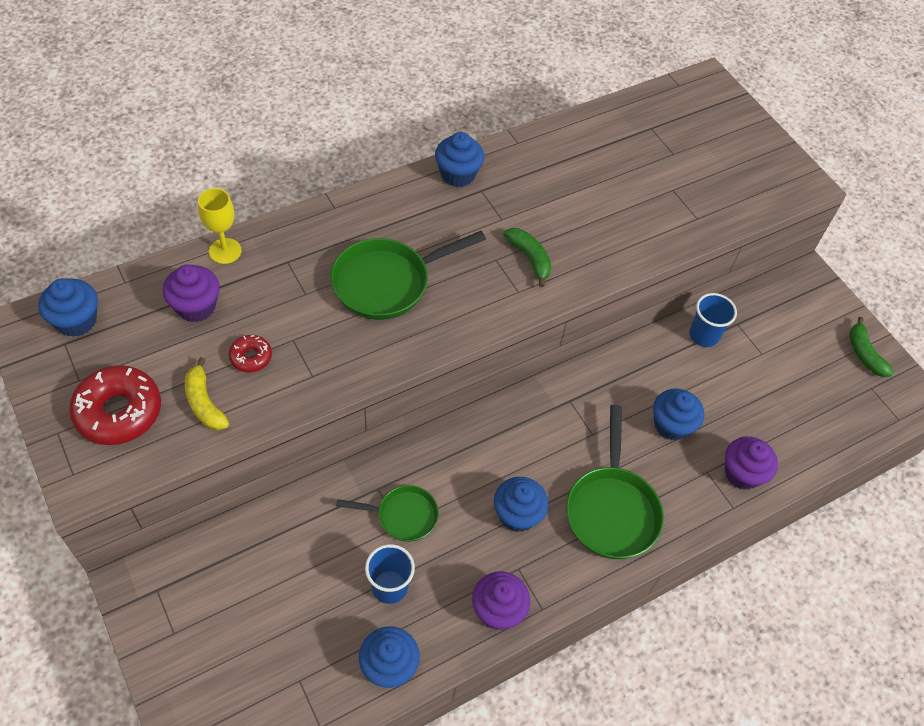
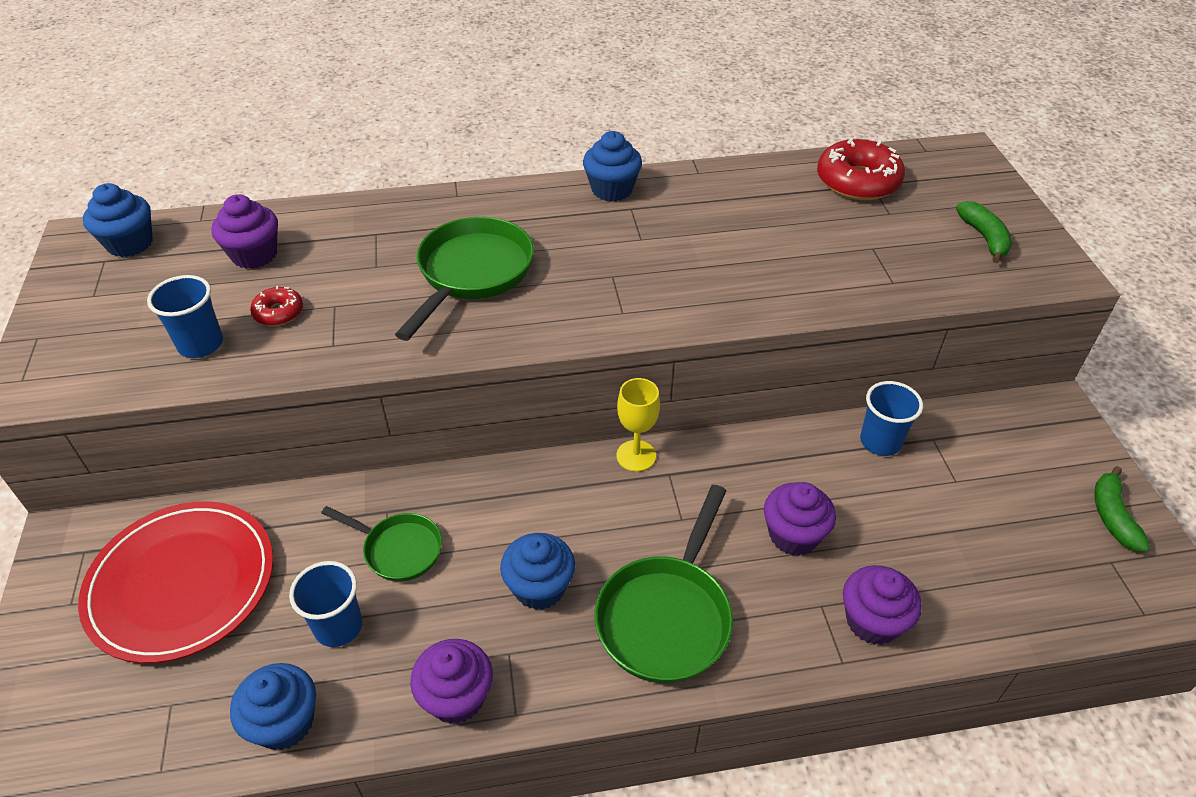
camera: 25 degrees right, 10 degrees down
(118, 412) = (109, 333): red donut -> red donut (857, 181)
(204, 403) = (200, 344): yellow banana -> blue cup
(225, 251) = (317, 212): yellow goblet -> yellow goblet (636, 456)
(252, 591) = (182, 583): none -> red plate
(387, 282) = (472, 273): green pan -> green pan turned 120 degrees clockwise
(529, 258) = (654, 283): green banana -> green banana (984, 238)
(671, 425) = (793, 535): blue cupcake -> purple cupcake

